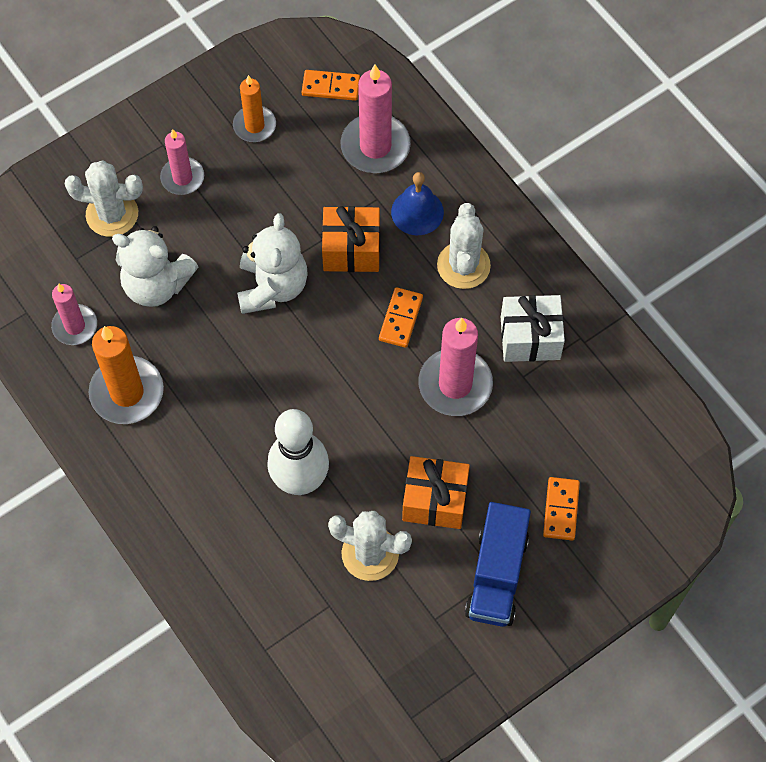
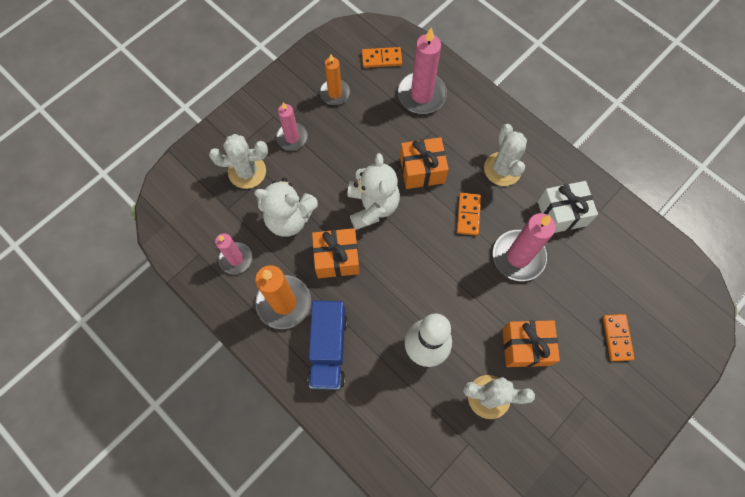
camera: 10 degrees left, 5 degrees up
(209, 347) = (337, 258): none -> orange gift
(417, 212) = (461, 136): blue bell -> none
(496, 575) = (584, 396): blue truck -> blue truck (328, 349)

